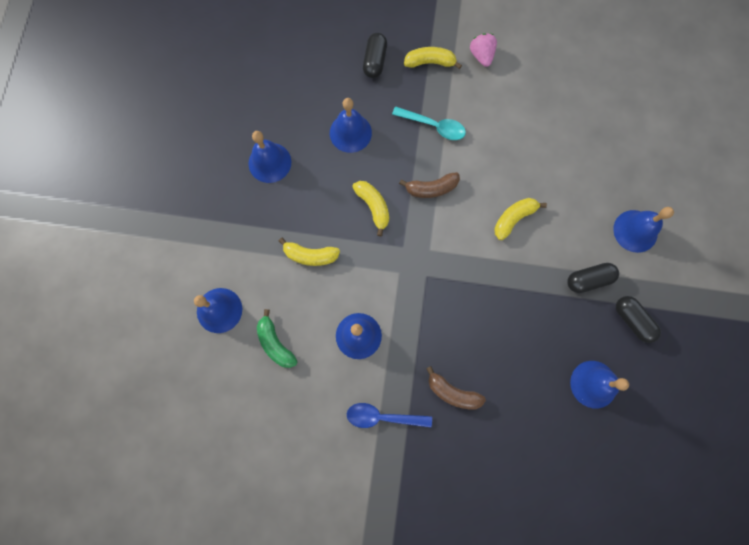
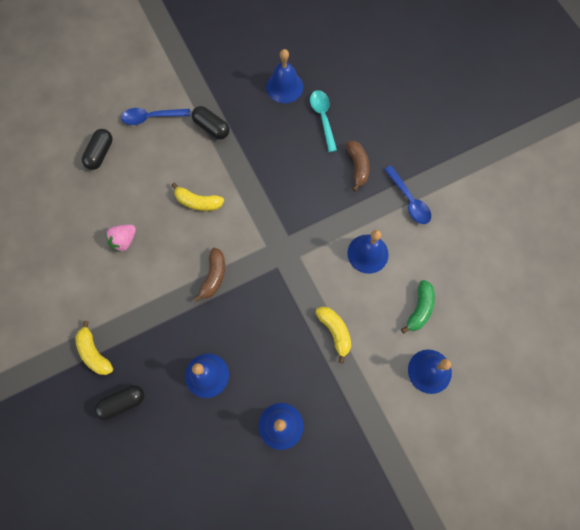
camera: 125 degrees left, 5 degrees down
(373, 207) = (260, 311): yellow banana -> none
(431, 188) = (214, 276): brown banana -> brown banana turned 60 degrees clockwise
(433, 126) = (156, 310): turquoise spoon -> turquoise spoon (323, 118)
(481, 56) = (61, 313): pink strawberry -> pink strawberry (124, 240)
(632, 320) = (222, 86): black capsule -> black capsule (100, 153)
(635, 231) = (152, 117): blue bell -> blue spoon

